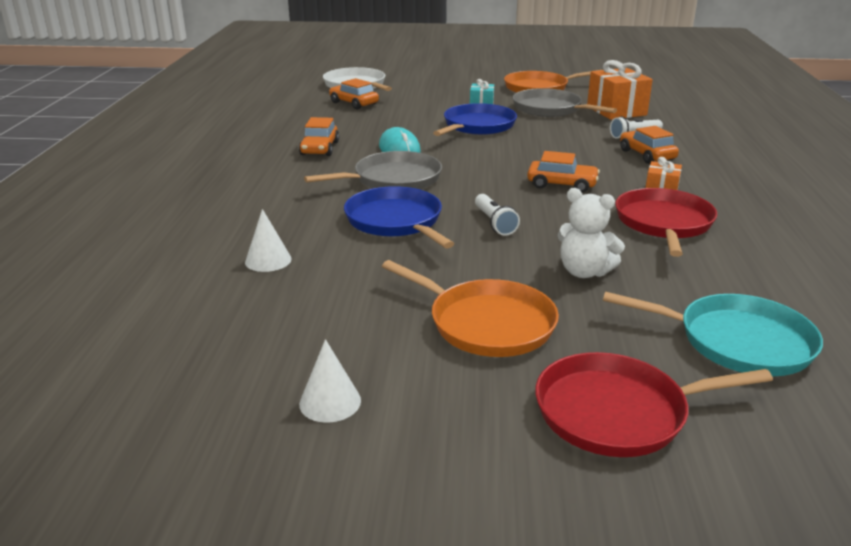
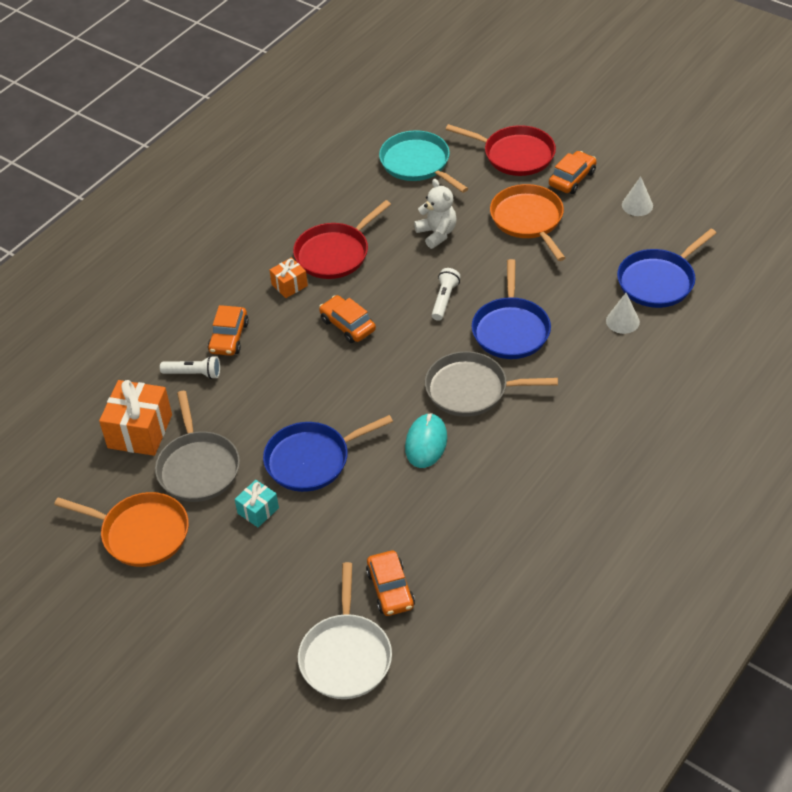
camera: 145 degrees left, 20 degrees up
(239, 311) = (658, 281): none -> blue pan
(320, 148) = (499, 478): orange car -> orange car (572, 178)

